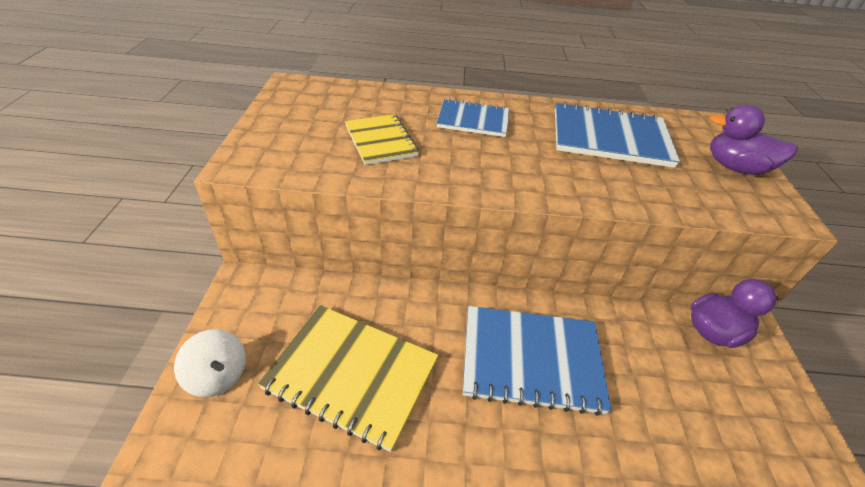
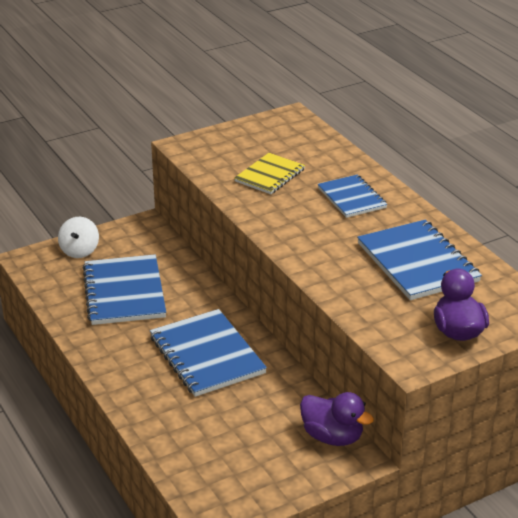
camera: 60 degrees right, 10 degrees down
(352, 375) = (124, 292): yellow notebook -> blue notebook

